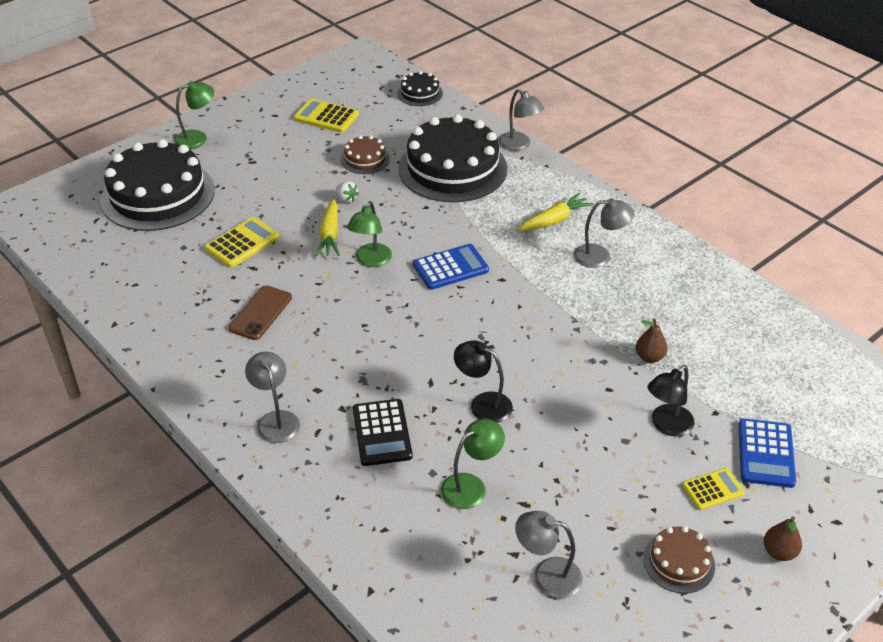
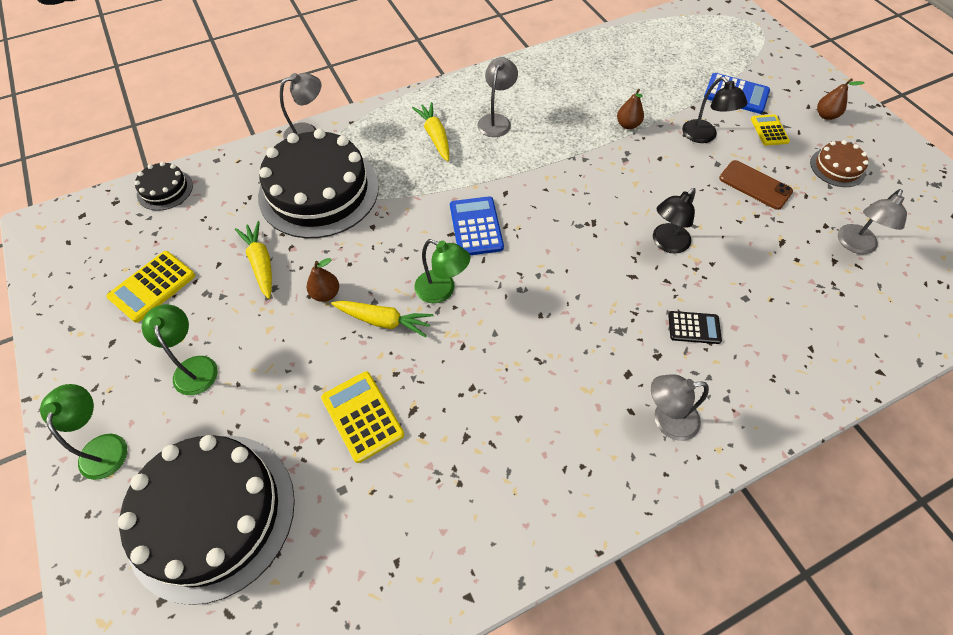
camera: 75 degrees left, 15 degrees up
(260, 313) = (496, 412): brown phone -> brown phone (755, 185)
(346, 199) = (326, 294): white strawberry -> brown pear
(365, 159) = (261, 263): brown cake -> yellow carrot
(382, 433) = (694, 328): black calculator -> black calculator, size x0.65
(471, 486) = (762, 273): green lamp -> green lamp (194, 367)

